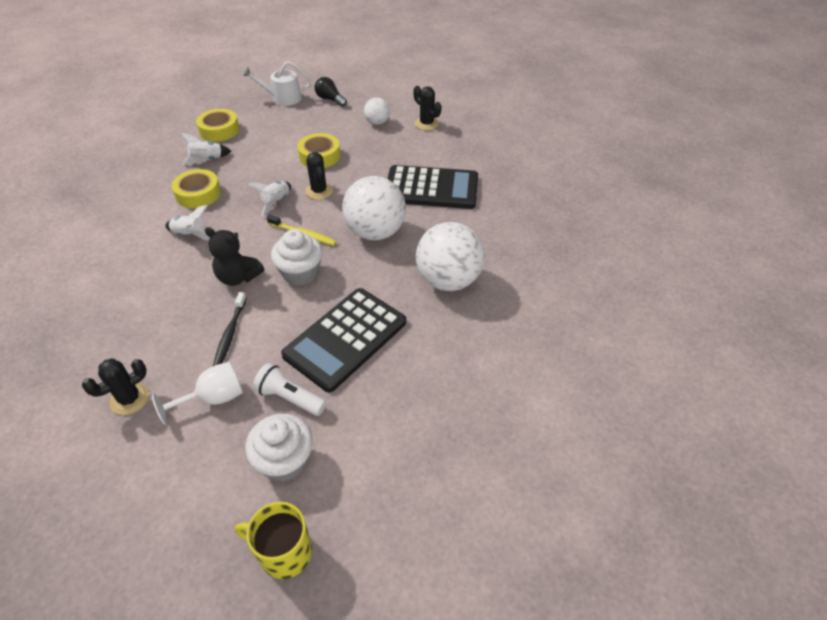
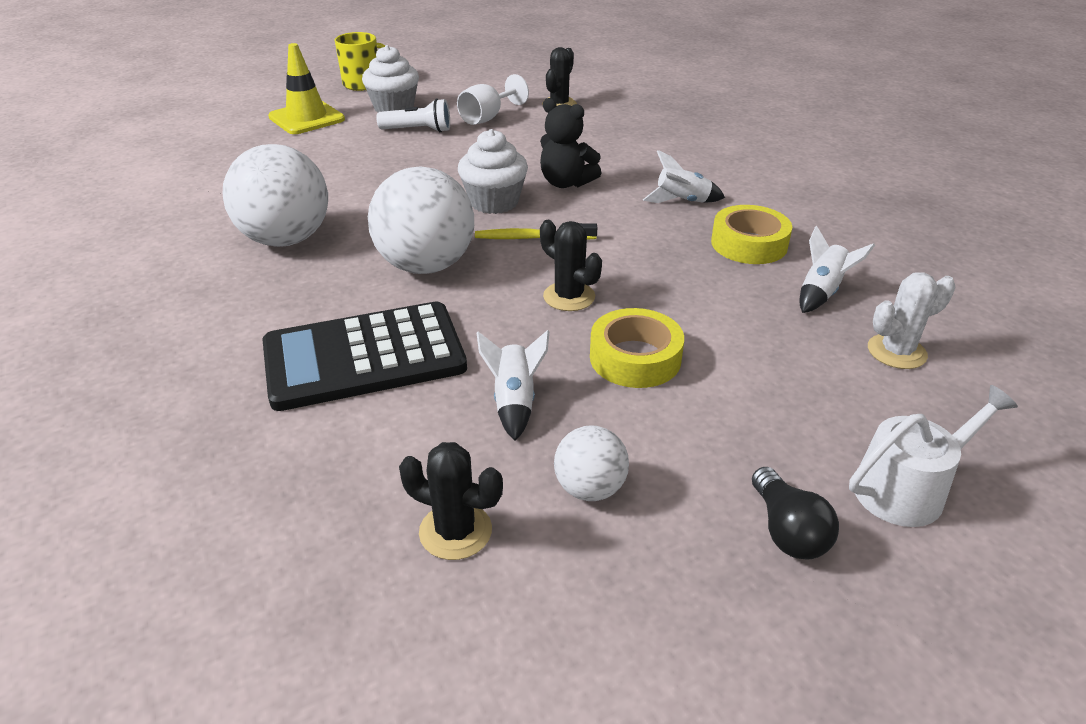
camera: 155 degrees right, 10 degrees down
(219, 130) = (896, 352): yellow tape -> white cactus
(230, 333) = (520, 148): black toothbrush -> none
(238, 277) = (566, 183): black teddy bear -> black teddy bear turned 150 degrees counterclockwise
(276, 202) = (619, 264): white rocket -> white rocket (514, 402)
(330, 99) = (787, 530): black light bulb -> black light bulb turned 60 degrees clockwise
(345, 339) = (392, 169): black calculator -> none
(383, 471) = (306, 118): none -> yellow traffic cone

